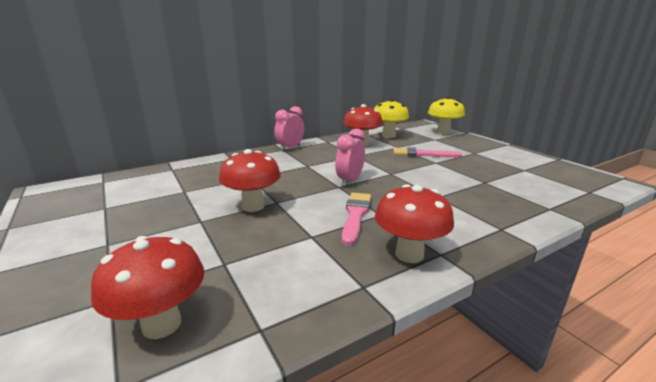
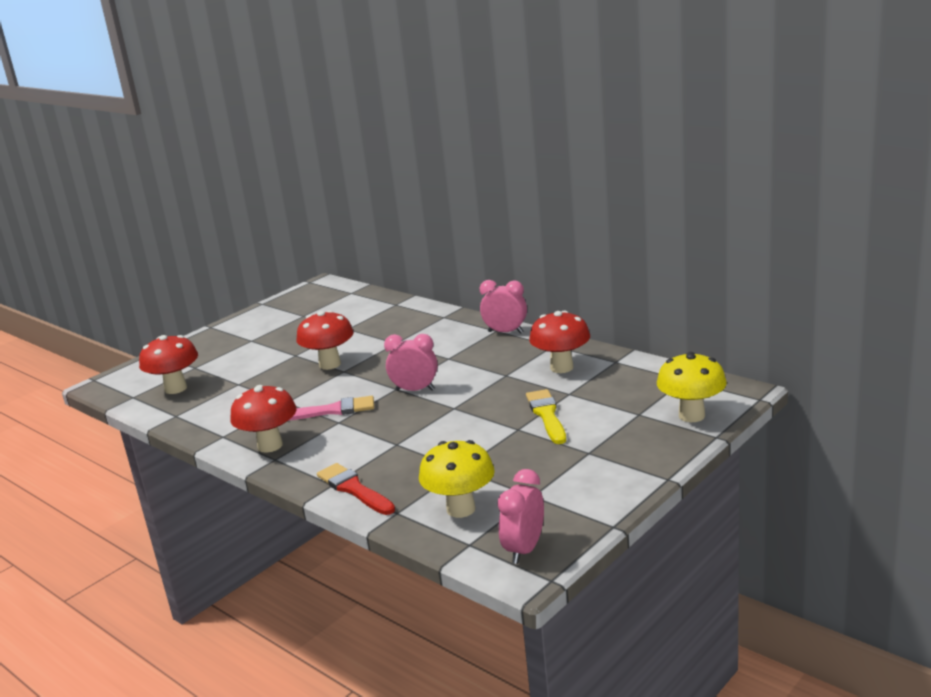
camera: 75 degrees right, 0 degrees up
(388, 136) = (623, 377): yellow mushroom -> yellow mushroom (461, 509)
(422, 154) = (547, 415): pink brush -> yellow brush
(512, 220) = (354, 489): none -> red brush
(591, 179) = (524, 549): none -> pink clock

